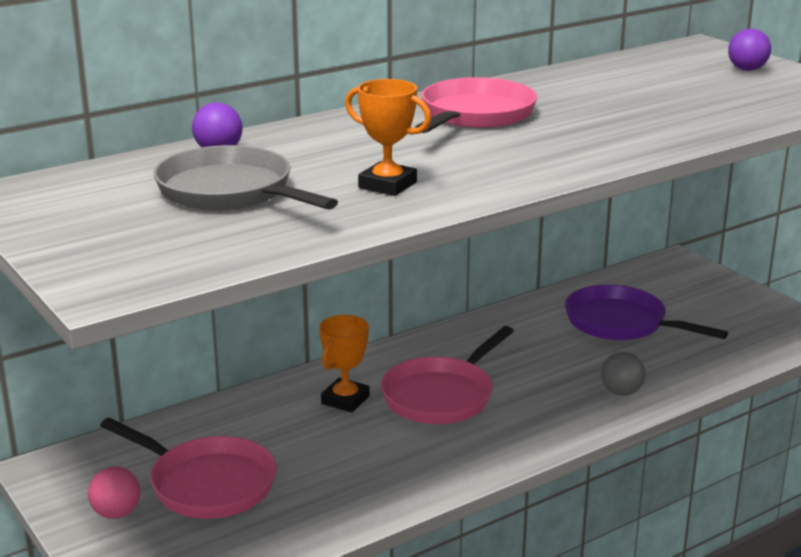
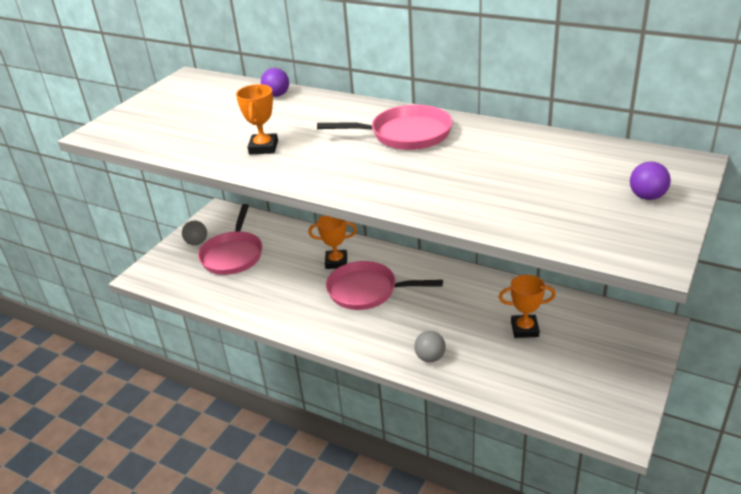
camera: 65 degrees right, 10 degrees up
(116, 513) = (197, 243): pink ball -> grey ball
(230, 192) = (223, 117): grey pan -> none
(621, 323) = (524, 329): purple pan -> orange trophy

